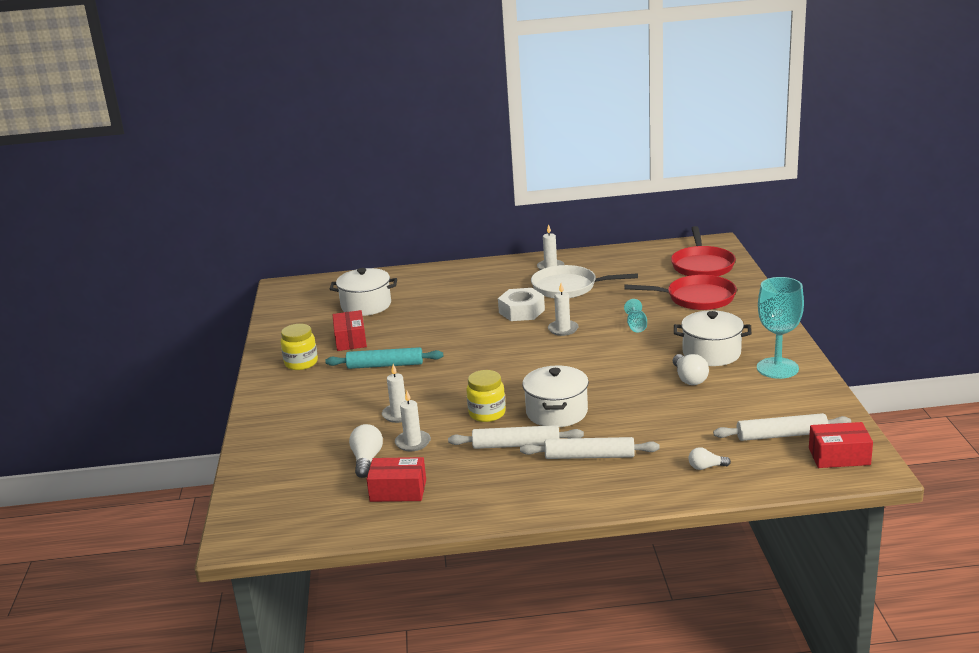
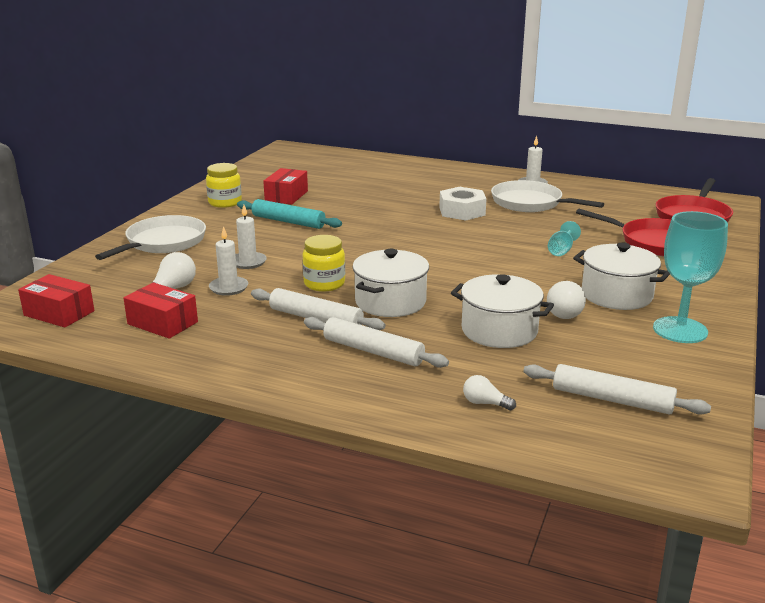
camera: 25 degrees right, 0 degrees up
(297, 420) = (163, 242): none -> white pan
(366, 305) = (332, 175): white pot -> white pot (499, 331)
(563, 329) = (483, 235): white candle -> none
(839, 456) = (663, 446): red box -> red box (59, 313)

